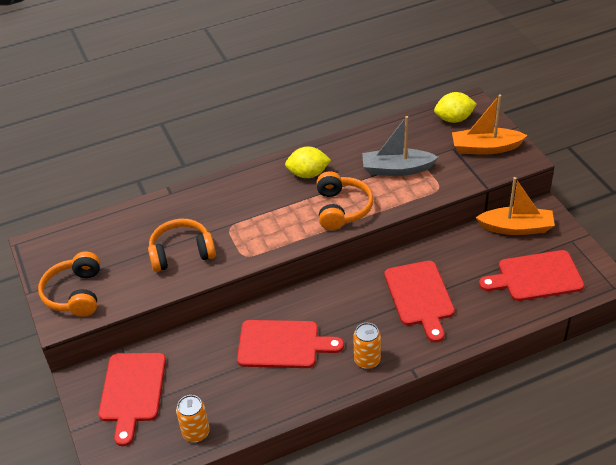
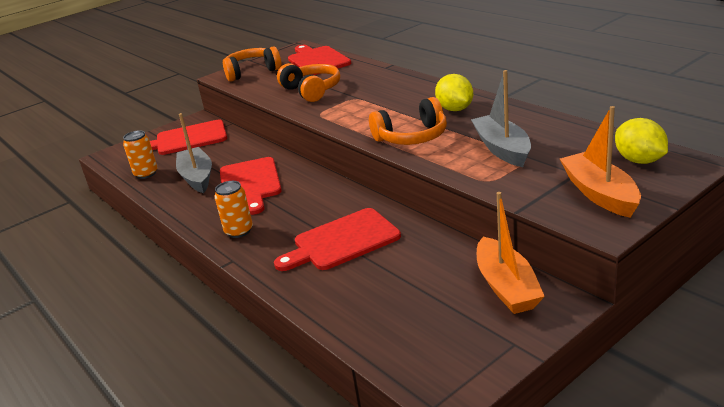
camera: 75 degrees right, 15 degrees down
(238, 386) = (197, 177): none -> grey boat
(536, 277) = (417, 322): red cutting board -> red cutting board (317, 60)

